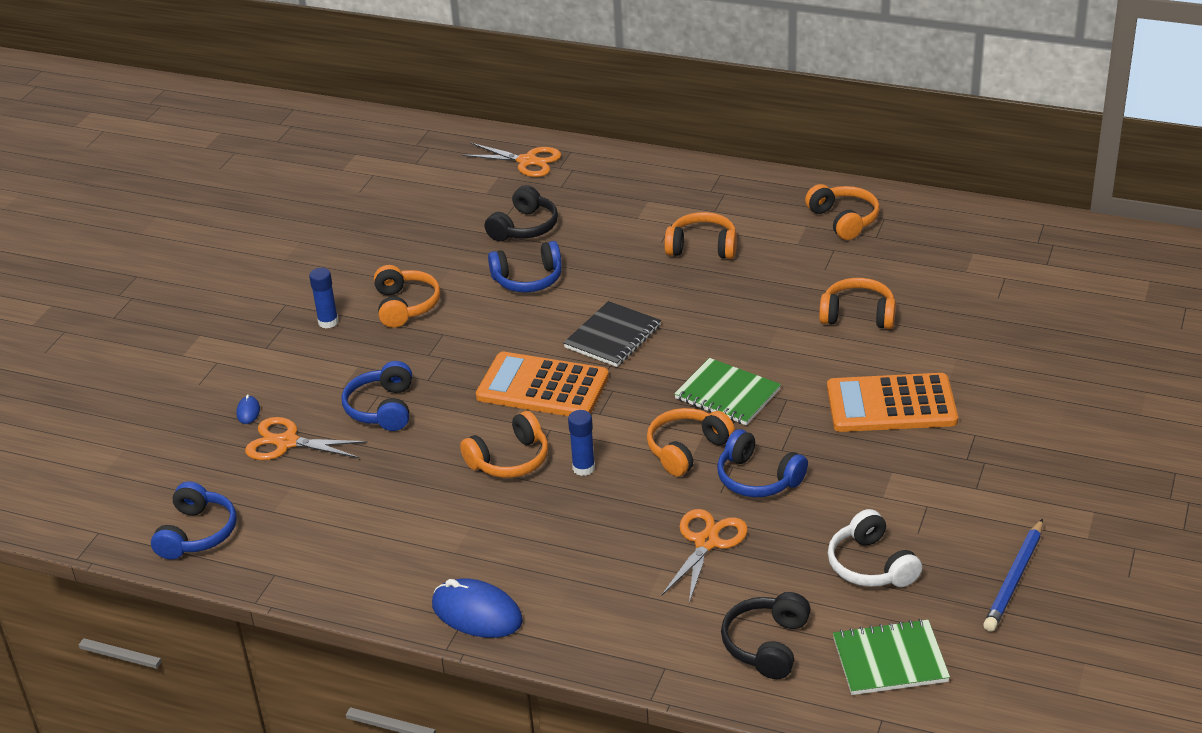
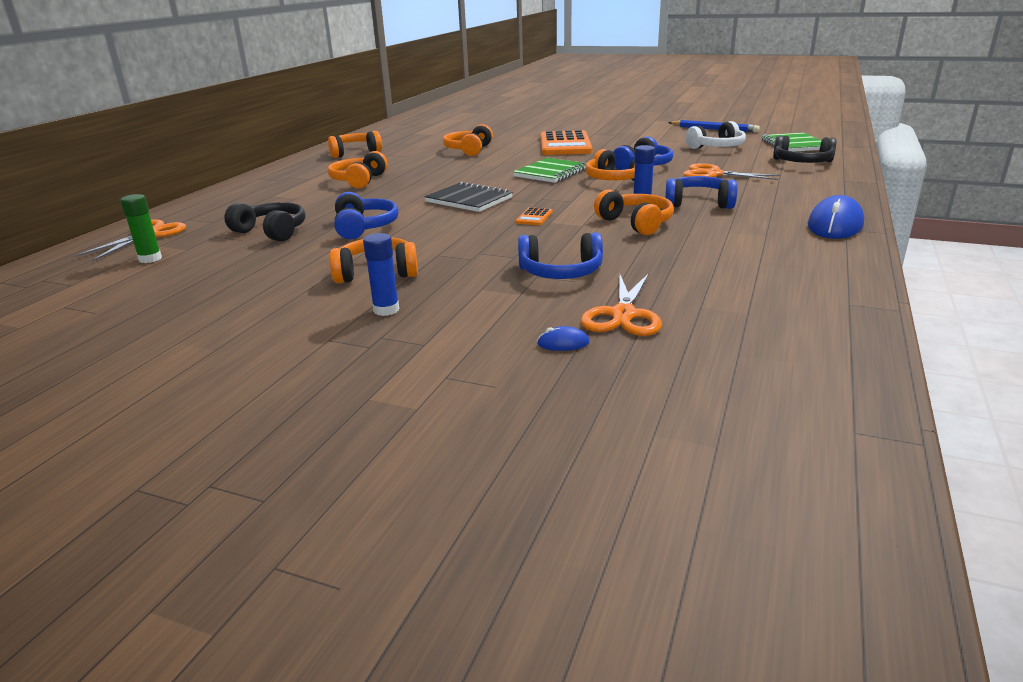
camera: 90 degrees left, 10 degrees down
(197, 533) = (811, 353): blue headphones -> blue headphones (698, 203)
(464, 182) = (150, 259): none -> green glue stick
(542, 387) = (534, 217): orange calculator -> orange calculator, size x0.40

